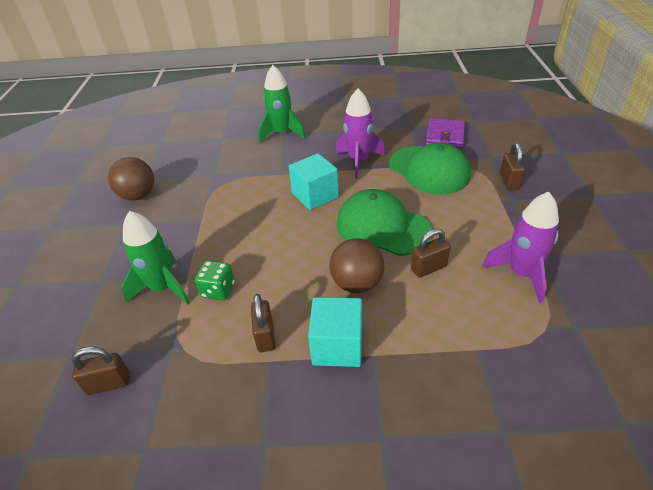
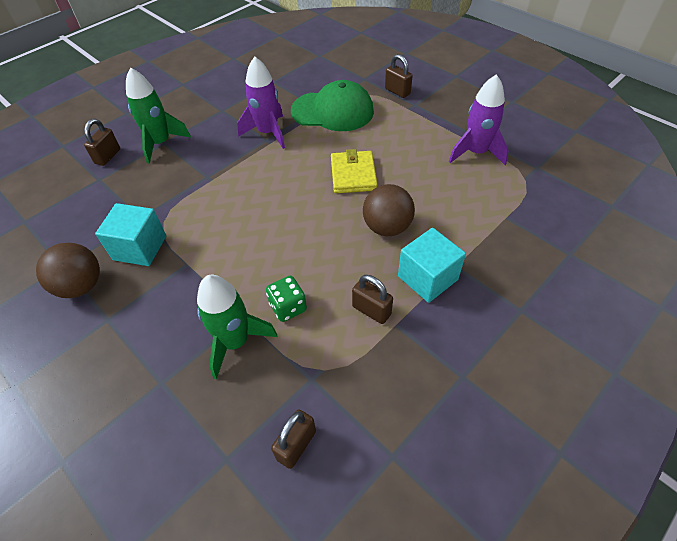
camera: 45 degrees left, 10 degrees up
(315, 195) = (267, 181): turquoise cube -> turquoise cube (140, 248)
(383, 227) = (353, 174): green cap -> yellow wallet
(428, 268) = (419, 184): brown padlock -> brown padlock (108, 156)
(445, 136) = (312, 77): purple wallet -> none

